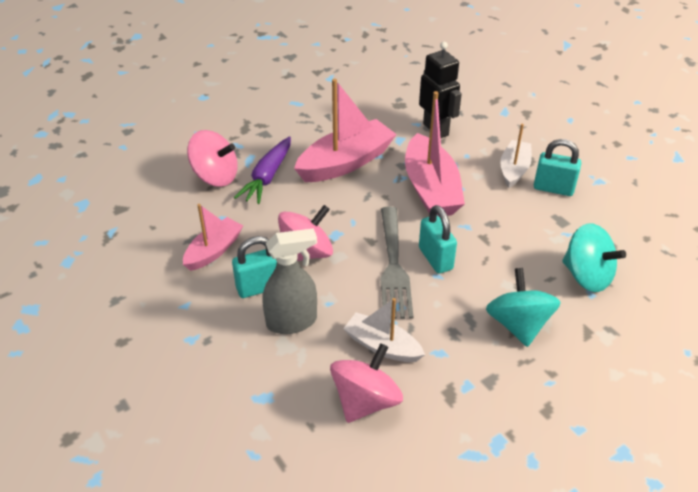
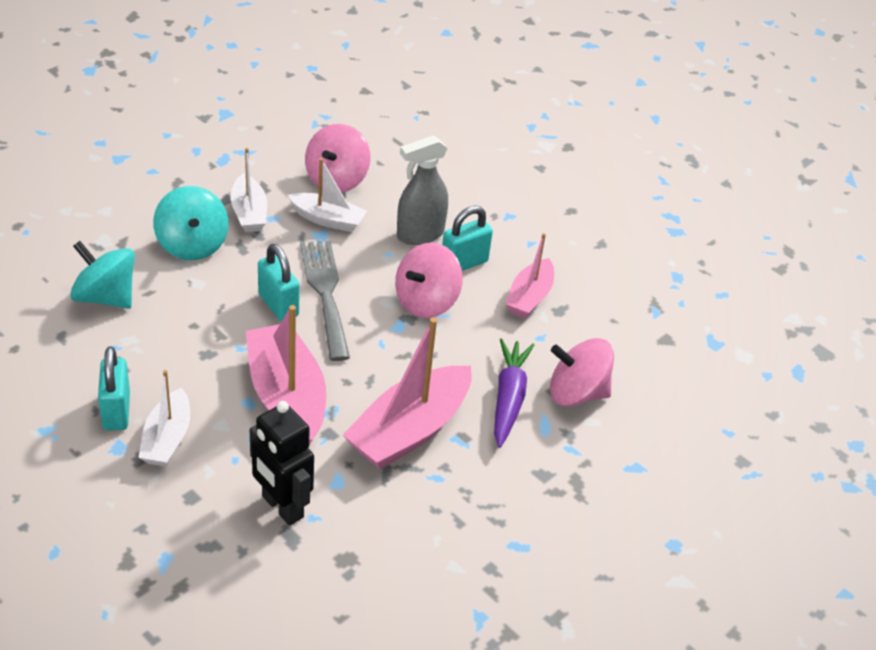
camera: 165 degrees right, 0 degrees up
(464, 360) = (249, 213): none -> white boat
(553, 188) = (116, 411): turquoise padlock -> turquoise padlock turned 75 degrees clockwise

